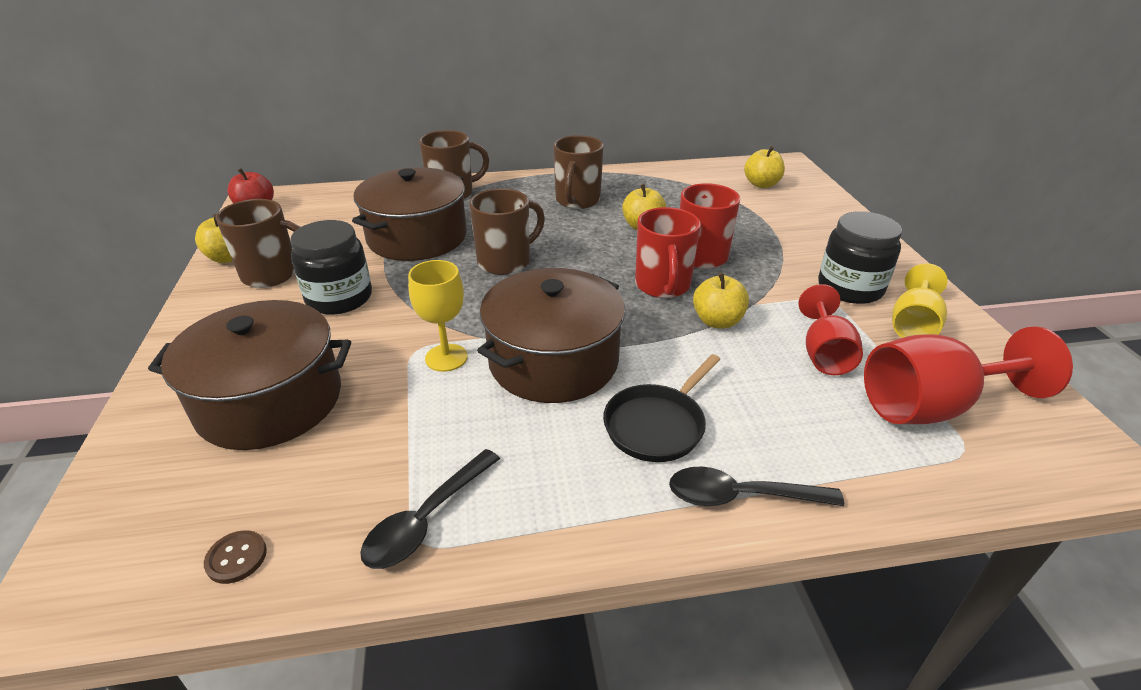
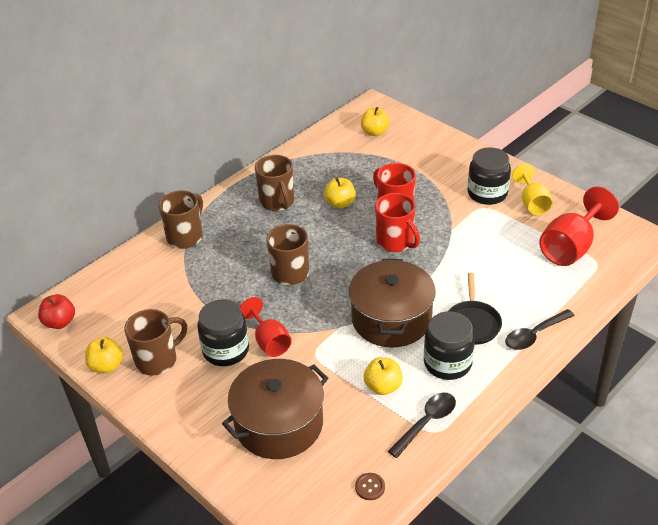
camera: 35 degrees left, 5 degrees up
(417, 237) = (211, 284): brown pot -> none
(427, 519) = (426, 422): black spoon -> black spoon turned 135 degrees counterclockwise
(446, 358) = (336, 348): yellow goblet -> none
(559, 456) = (447, 363): none -> black jar
(717, 321) = (444, 250): yellow apple -> yellow apple (383, 386)
(824, 354) = (508, 243): red goblet -> red goblet (269, 341)

